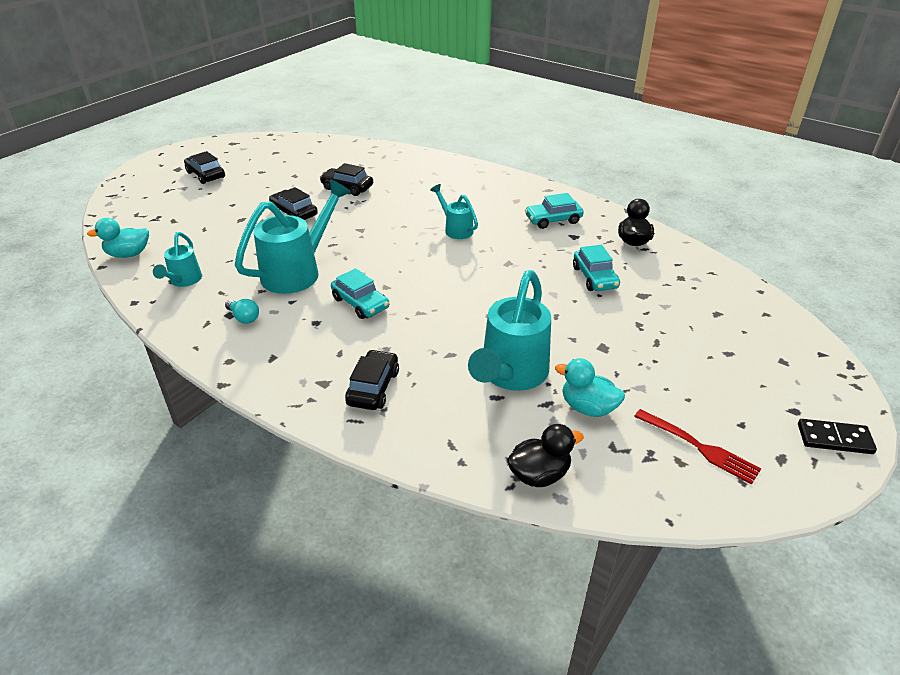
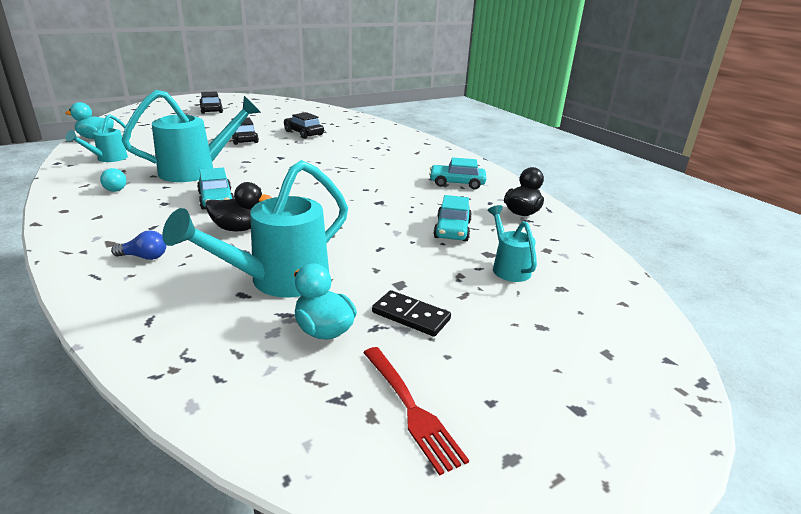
camera: 20 degrees right, 10 degrees down
(373, 387) = (144, 257): black car -> blue light bulb
(455, 229) = (359, 172): turquoise watering can -> turquoise watering can (508, 267)
(539, 474) = (198, 375): black duck -> black duck (239, 228)
(834, 439) = (611, 461): black domino -> black domino (411, 316)

